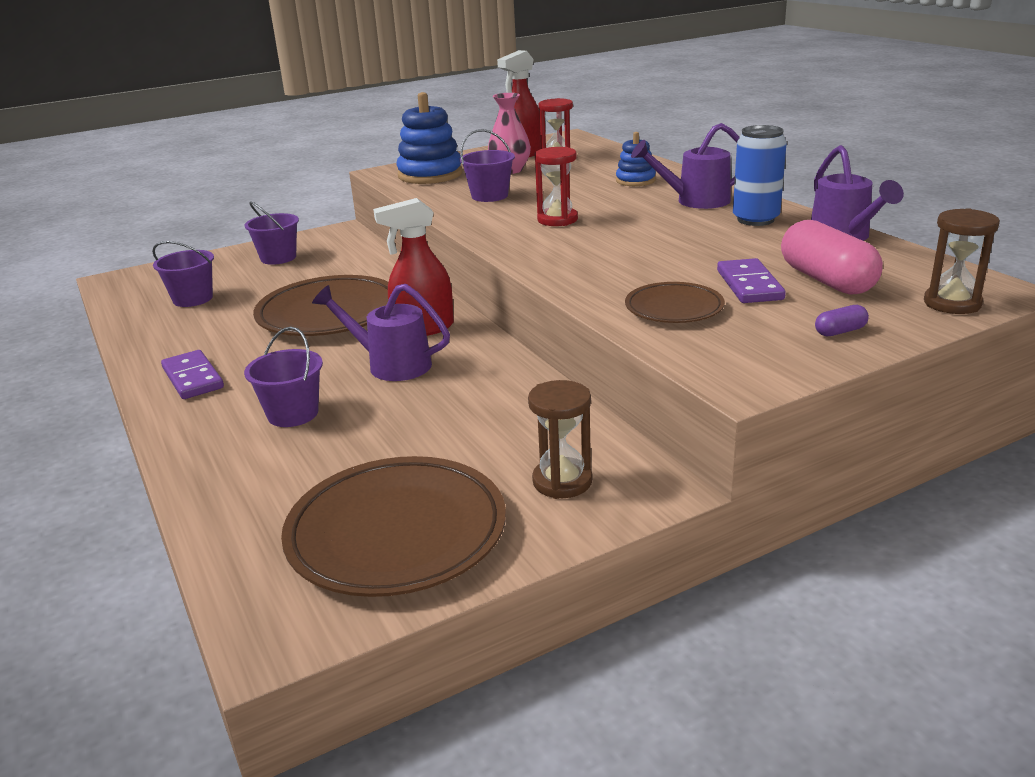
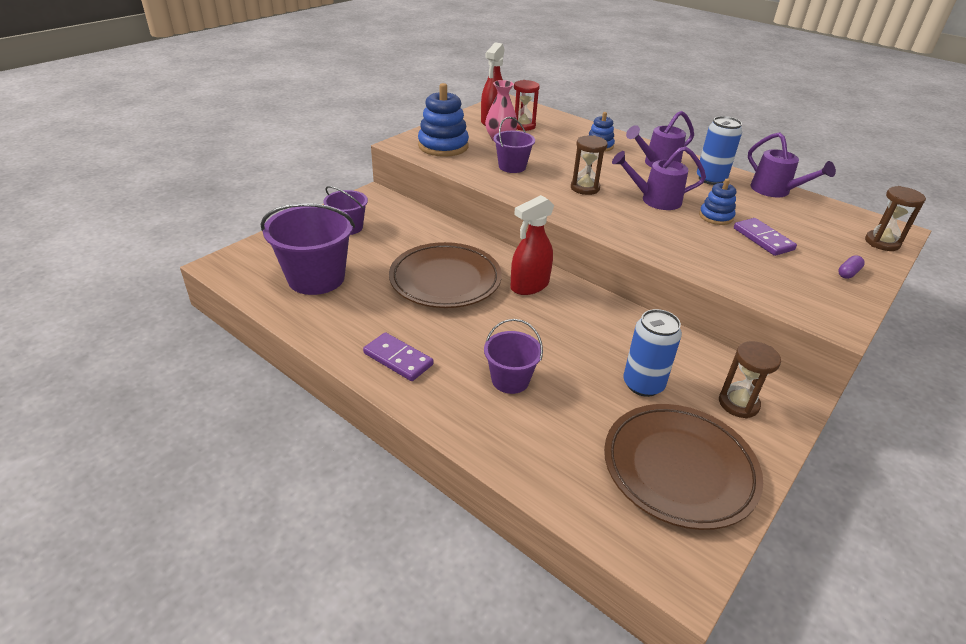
camera: 25 degrees left, 10 degrees up
(193, 299) = (316, 278): purple bucket -> purple bucket, size x1.75
(391, 364) = (538, 323): purple watering can -> purple watering can (655, 200)
(452, 442) = (643, 384): none -> blue can
(557, 220) = (585, 188): red hourglass -> brown hourglass
(674, 308) = (740, 265): brown plate -> none
(708, 257) = (716, 216): none -> blue stacking toy
(826, 280) = (801, 230): pink capsule -> none

